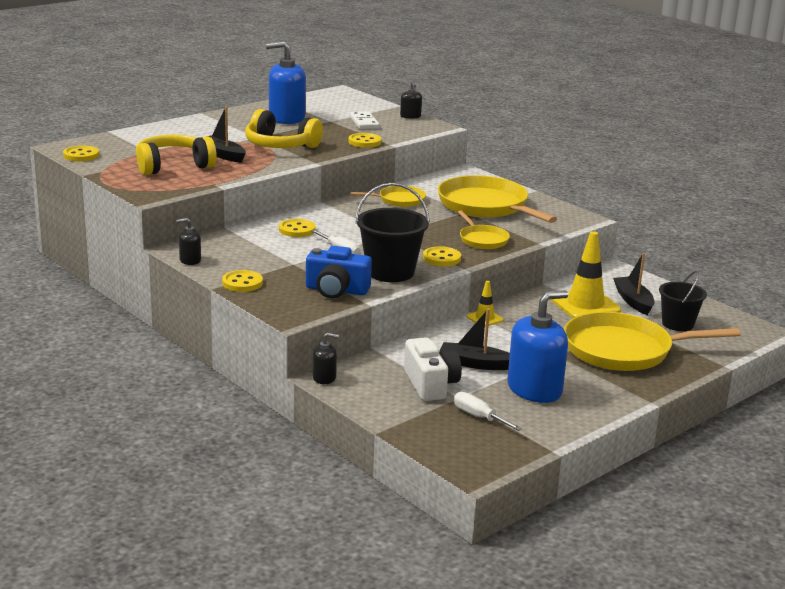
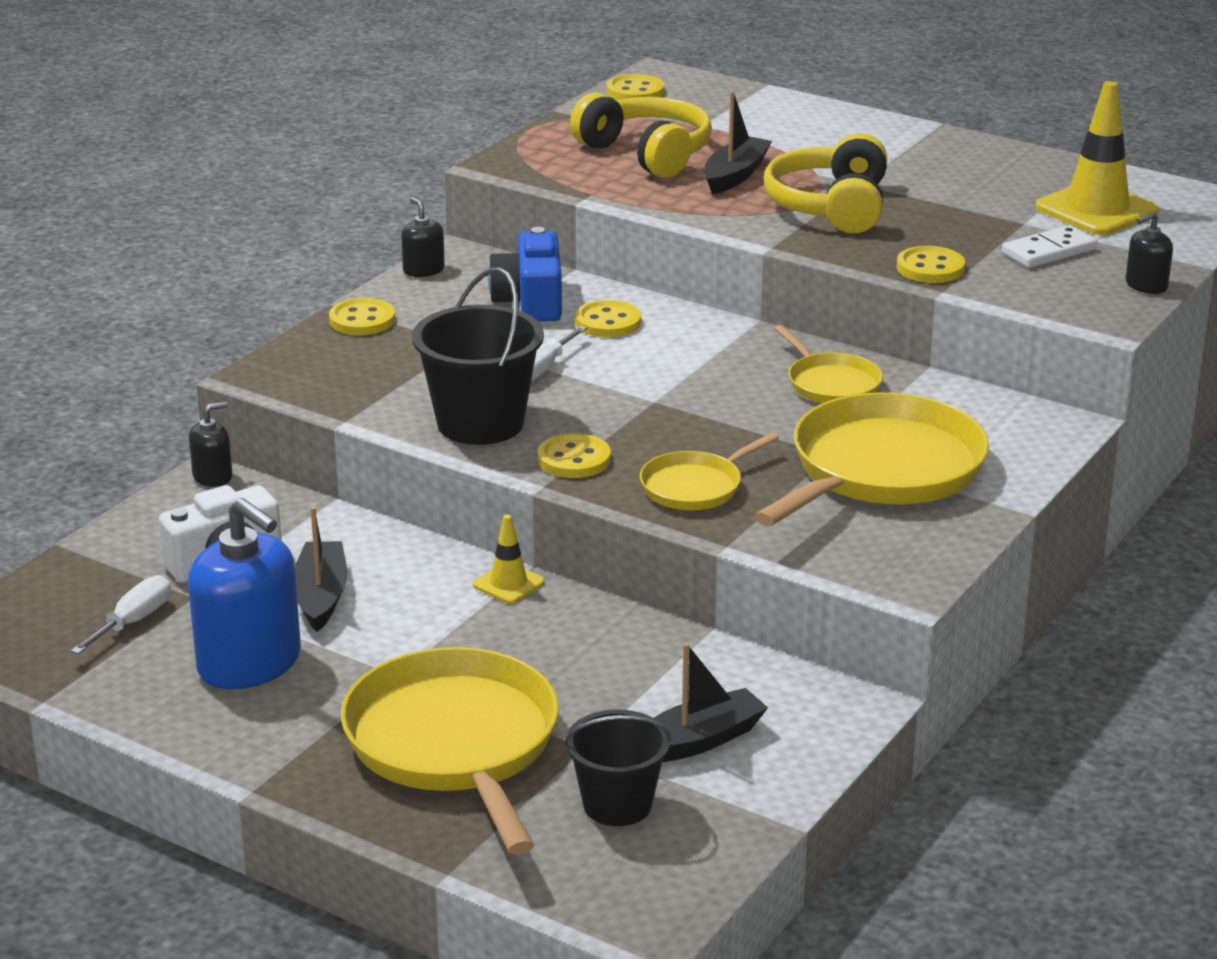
camera: 75 degrees right, 5 degrees up
(286, 118) = (992, 187): blue soap dispenser -> none
(324, 378) = (212, 476): black soap dispenser -> black soap dispenser turned 105 degrees counterclockwise
(336, 290) = (377, 392): blue camera -> blue camera (530, 301)
(585, 305) = (639, 685): yellow traffic cone -> yellow traffic cone (1096, 210)

